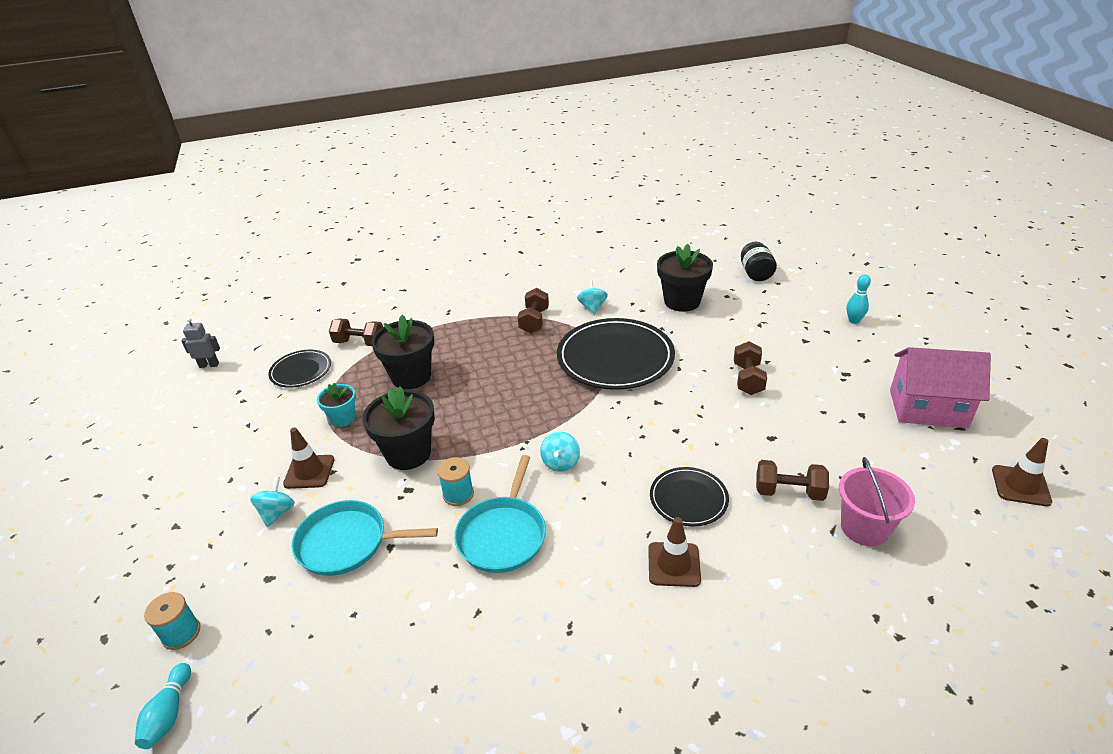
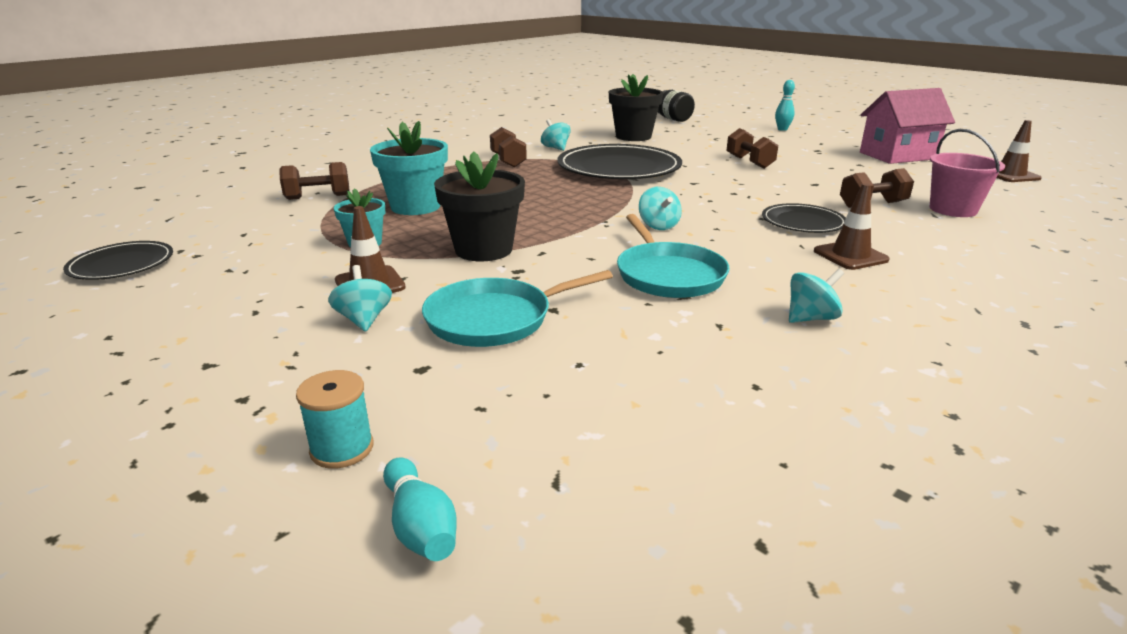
camera: 30 degrees left, 10 degrees down
(209, 365) = (105, 240): grey robot -> none
(301, 371) = (260, 224): black plate -> black plate (121, 264)
(411, 376) = (415, 206): black flower pot -> turquoise flower pot
(458, 494) = (581, 262): turquoise spool -> none
(549, 633) = (811, 318): none -> turquoise spinning top

